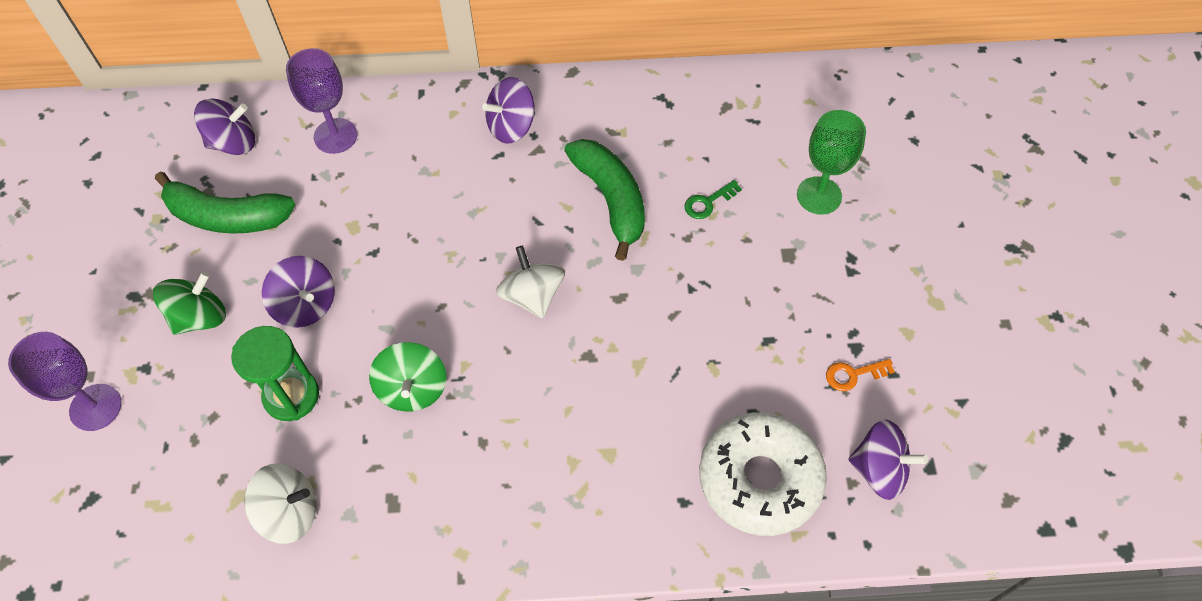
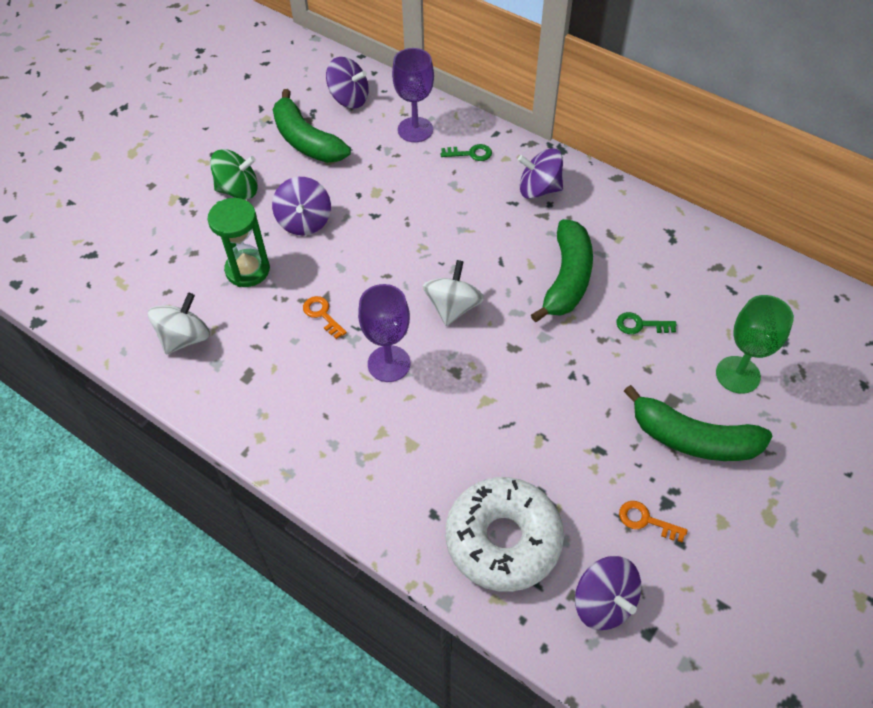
camera: 40 degrees right, 5 degrees down
(95, 407) = (138, 205): purple goblet -> purple goblet (389, 363)
(289, 512) = (185, 338): white spinning top -> white spinning top turned 90 degrees counterclockwise
(412, 389) = (322, 314): green spinning top -> orange key
(414, 129) = (470, 154): none -> green key
(830, 277) = (692, 439): none -> green banana

